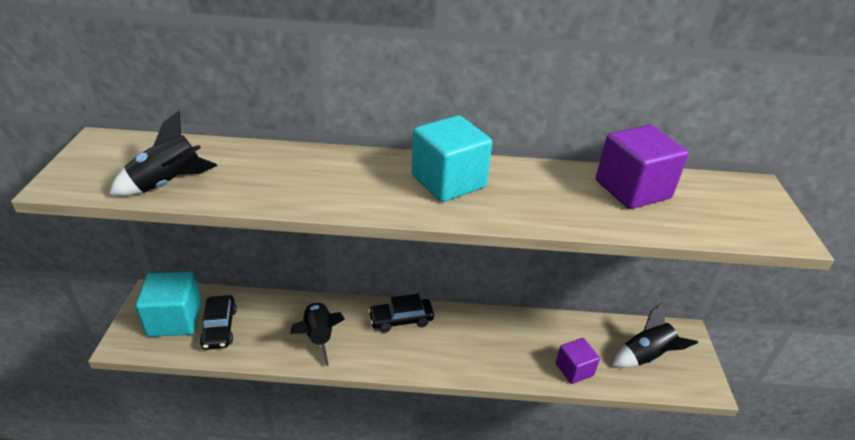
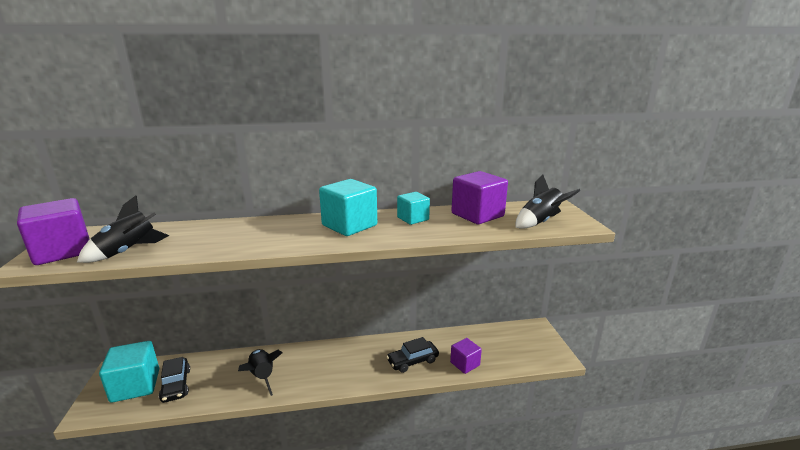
camera: 10 degrees left, 15 degrees down
(94, 171) = (63, 251): none -> purple cube
(401, 319) = (328, 353): black car -> black car (412, 361)
(538, 182) = (413, 219): none -> turquoise cube
(646, 356) = (513, 346): black rocket -> black rocket (540, 222)

